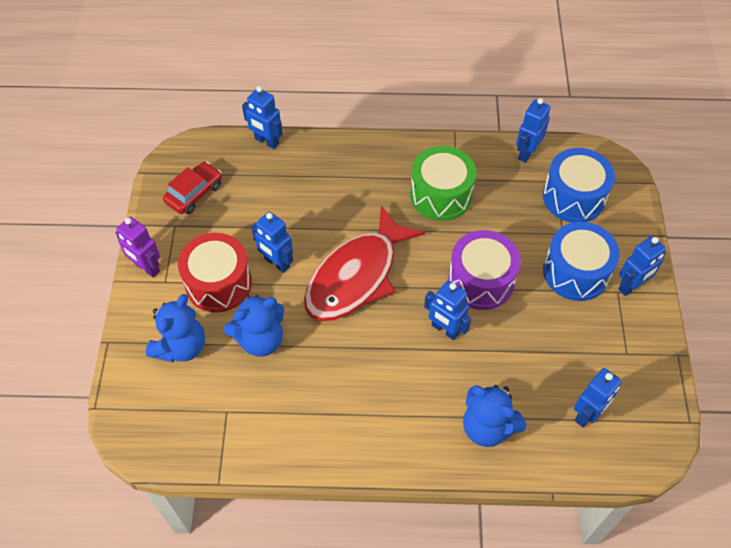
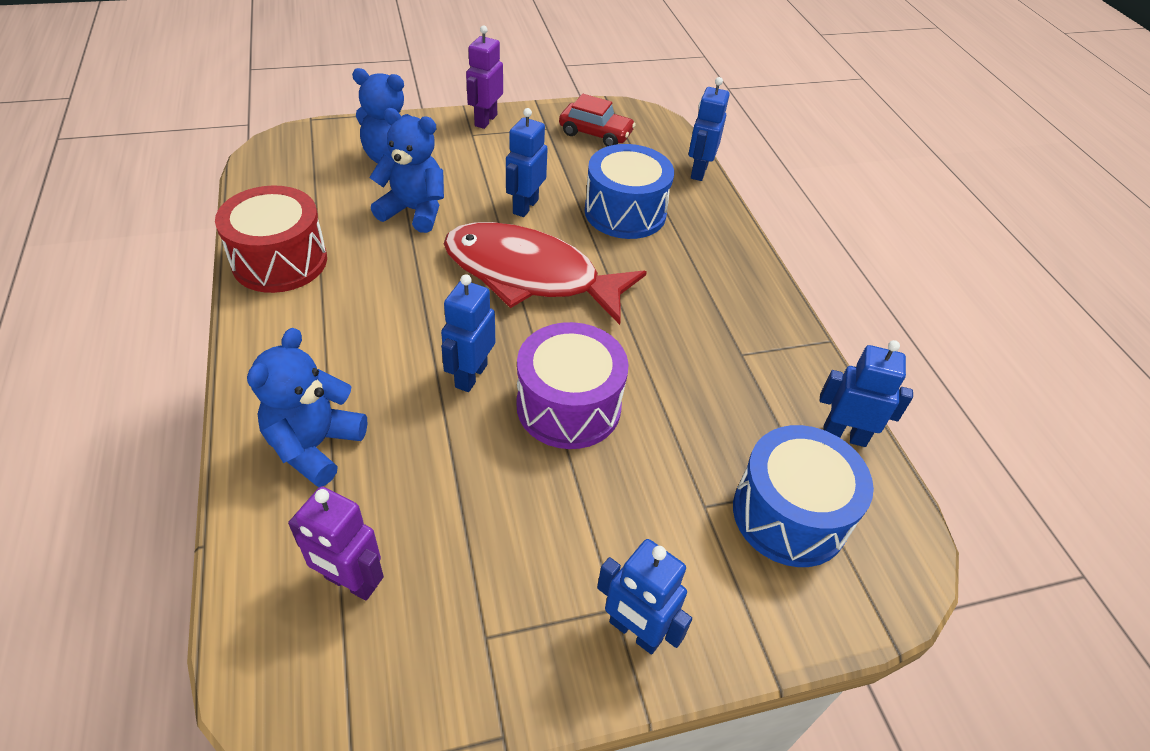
camera: 70 degrees right, 10 degrees down
(218, 283) = (482, 169): red drum -> red drum (280, 261)
(260, 339) = (414, 211): blue teddy bear -> blue teddy bear turned 150 degrees clockwise
(441, 195) = (702, 340): green drum -> none
(576, 272) = (632, 534): blue drum -> blue drum (625, 212)
(587, 414) = (350, 582): blue robot -> purple robot

